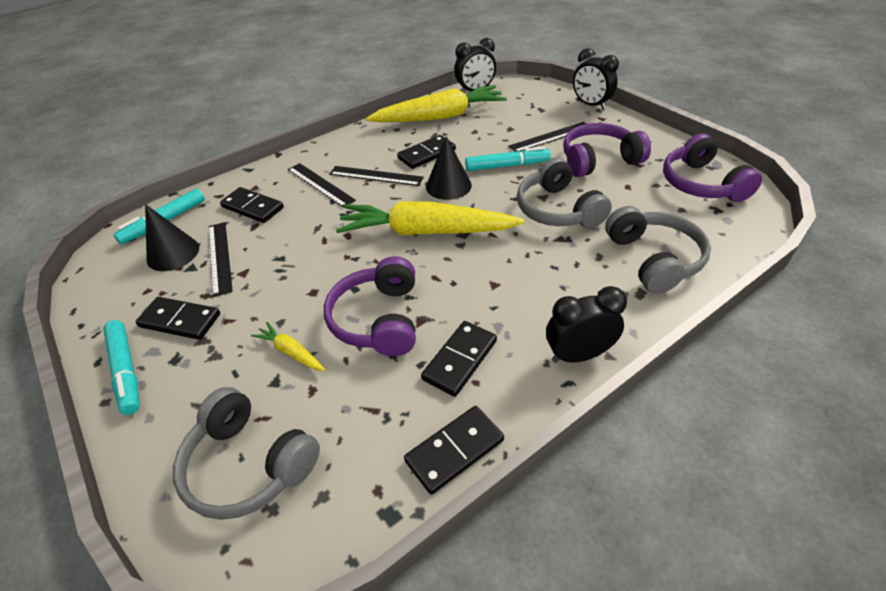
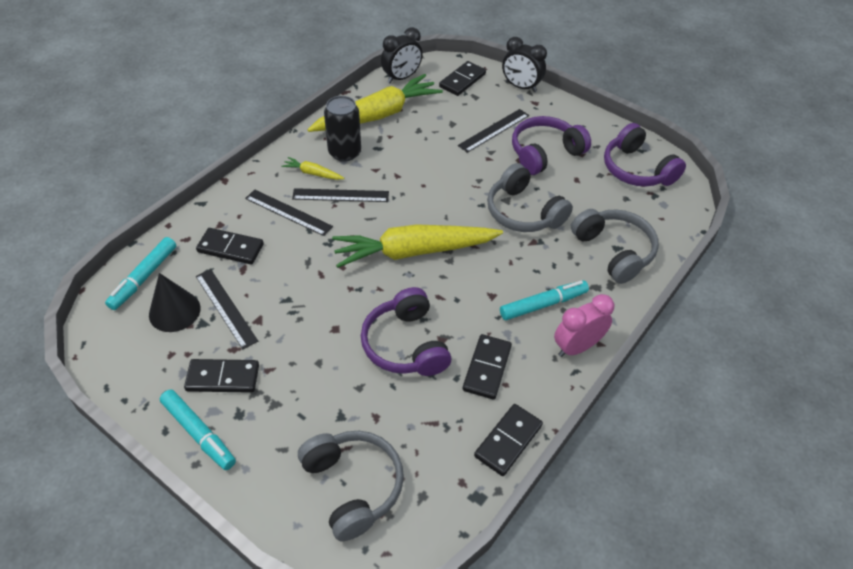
camera: 20 degrees left, 5 degrees up
(249, 464) = (353, 486): grey headphones -> grey headphones turned 135 degrees counterclockwise
(291, 352) = (342, 388): yellow carrot -> yellow carrot (313, 173)
(396, 142) = (344, 152): none -> black can
(427, 154) = (381, 164): black domino -> black domino (462, 80)
(448, 186) = (416, 198): black cone -> none
(507, 166) = (464, 169): turquoise marker -> turquoise marker (543, 304)
(578, 355) = (577, 347): black clock -> pink clock

